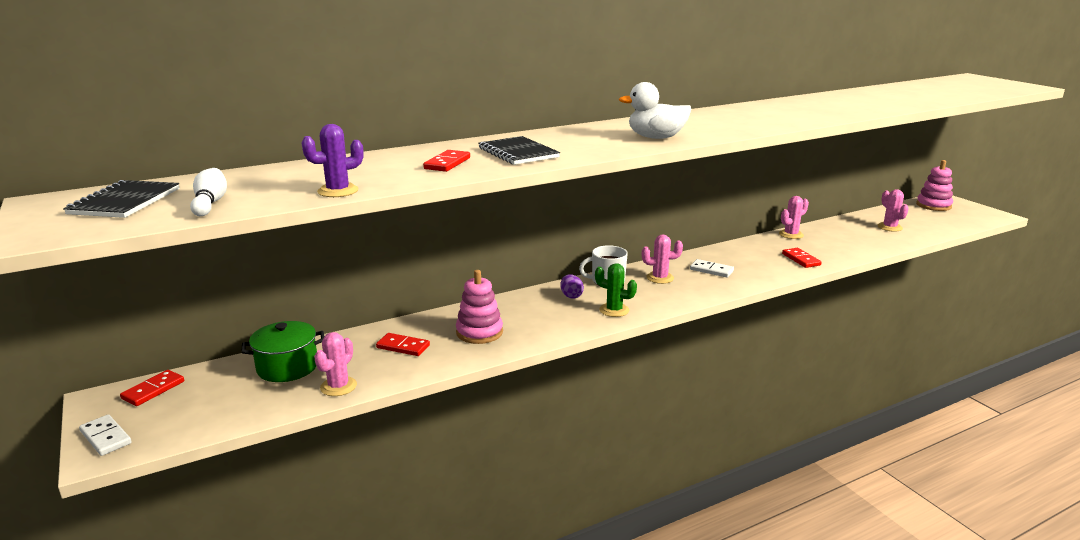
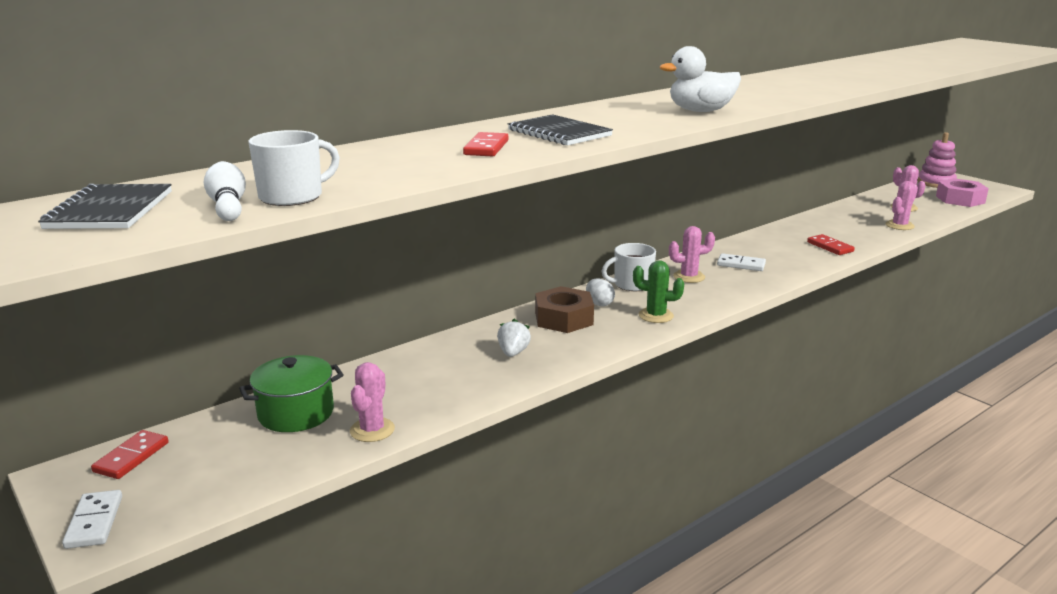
camera: 10 degrees left, 0 degrees up
(105, 437) = (94, 522): white domino -> white domino turned 45 degrees clockwise
(263, 198) = (293, 197): none -> white mug
(338, 191) = (380, 184): purple cactus -> none
(403, 347) = (429, 377): red domino -> none
(479, 332) = (513, 353): pink stacking toy -> white strawberry
(535, 306) = (564, 318): none -> brown nut
(571, 296) = (599, 304): purple egg -> white egg
(791, 234) = (806, 221): pink cactus -> pink cactus (899, 225)
(948, 223) = (960, 199): none -> pink nut

